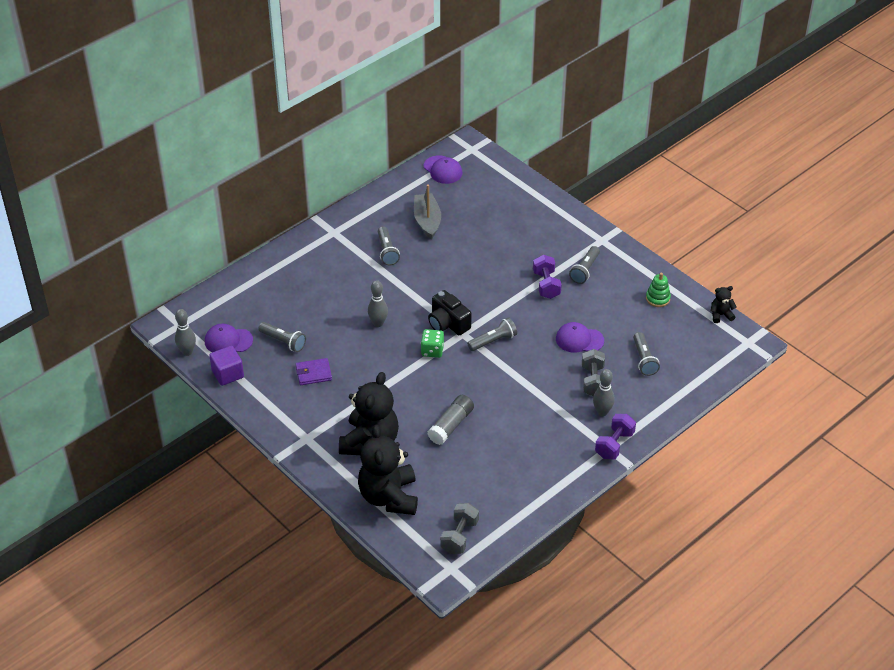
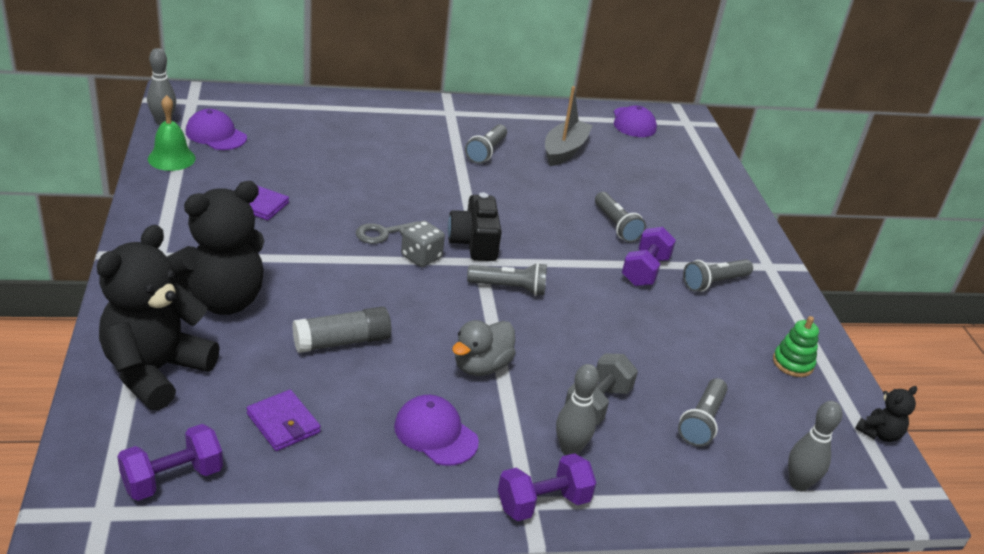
camera: 30 degrees right, 10 degrees down
(228, 374) = (171, 158): purple cube -> green bell
(283, 342) = (268, 164): grey flashlight -> grey flashlight (616, 226)
(378, 323) = (392, 201): grey bowling pin -> grey bowling pin (798, 484)
(398, 348) = (383, 234): none -> grey key
(432, 350) = (421, 257): green dice -> grey dice
(459, 536) = (172, 478): grey dumbbell -> purple dumbbell
(473, 482) = (283, 423): none -> purple wallet
(525, 395) = (481, 366): none -> grey duck
(579, 340) = (628, 348): purple cap -> purple cap (435, 433)
(720, 315) = (879, 433): black teddy bear -> black teddy bear turned 120 degrees clockwise

